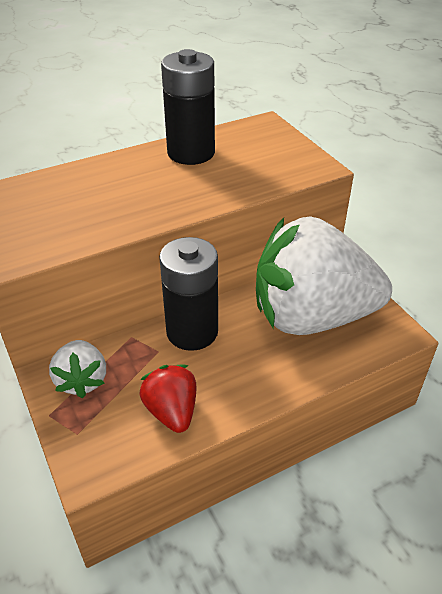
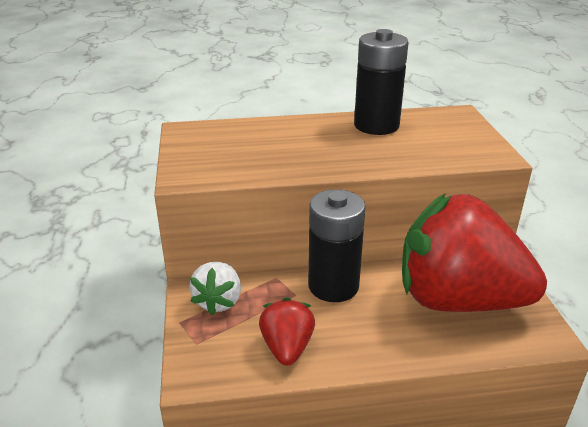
camera: 20 degrees right, 10 degrees down
(311, 317) = (457, 300): white strawberry -> red strawberry

